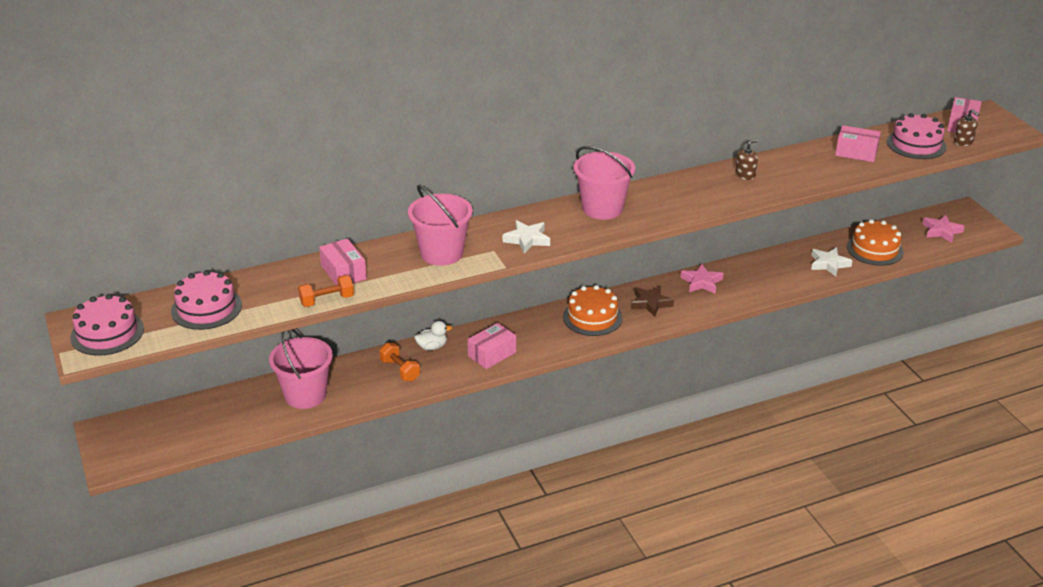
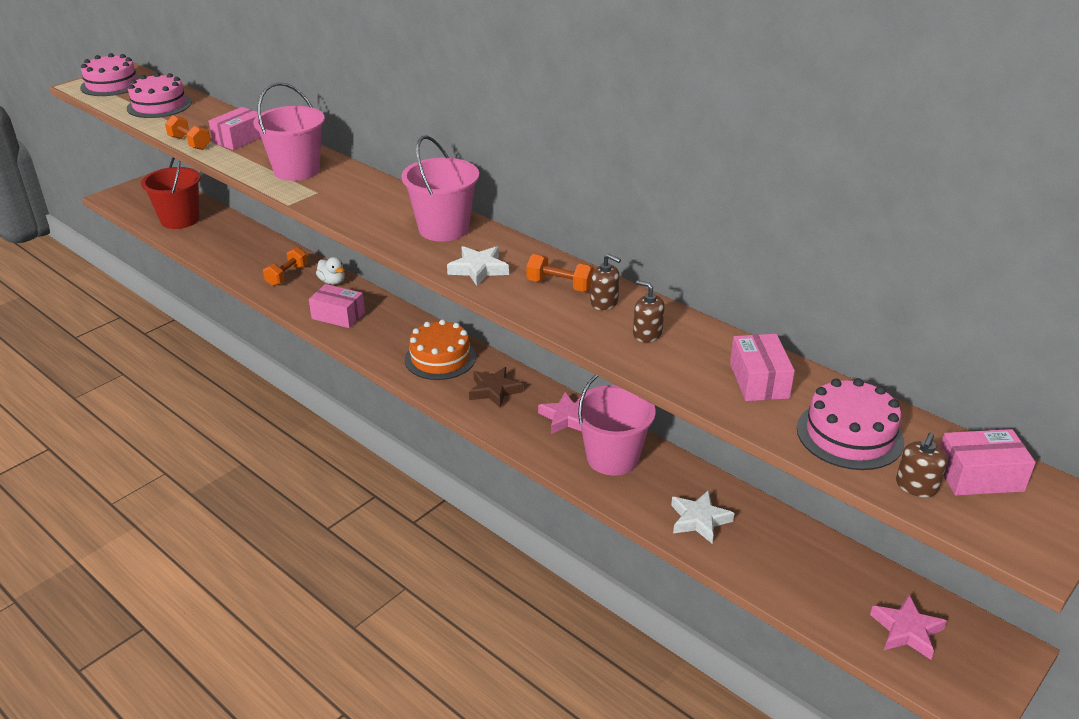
camera: 65 degrees right, 0 degrees up
(221, 421) = (180, 220): none -> red bucket
(305, 395) = (229, 243): pink bucket -> pink bucket (612, 458)
(527, 239) = (349, 203): white star -> white star (478, 269)
(714, 184) = (560, 285): none -> orange dumbbell
(790, 171) = (647, 334): none -> brown soap dispenser
(875, 249) = (779, 560): orange cake -> none

